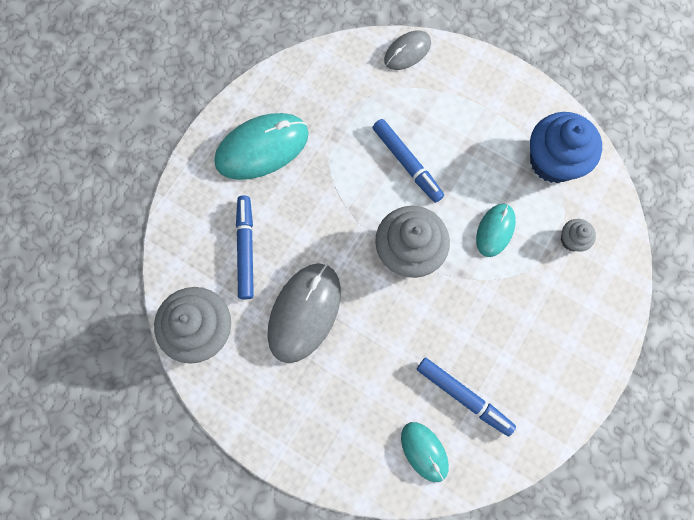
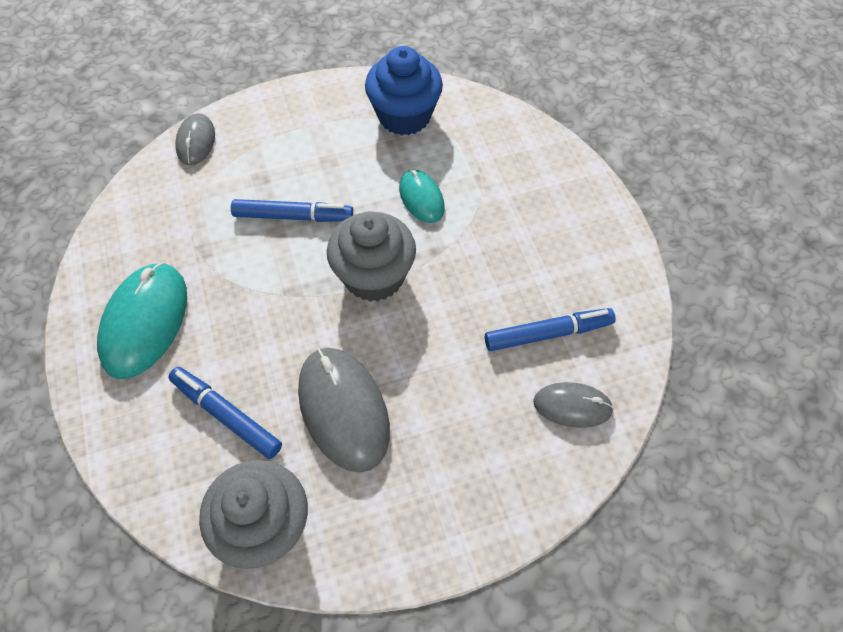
camera: 50 degrees left, 15 degrees down
(424, 451) = (572, 406): turquoise mouse -> grey mouse
(572, 240) = (483, 153): grey cupcake -> none

